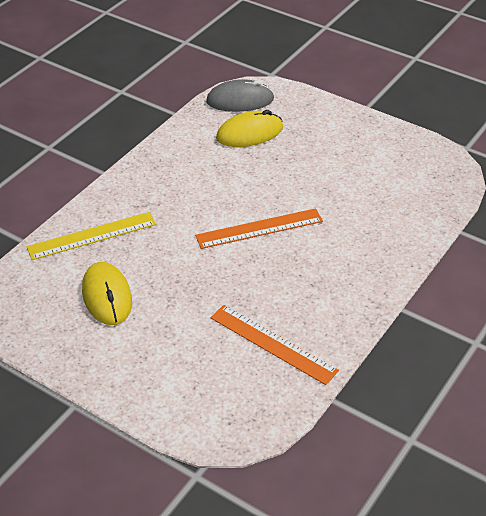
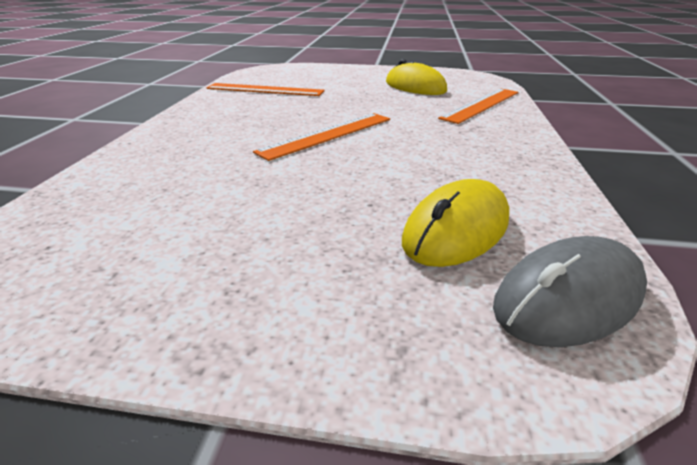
camera: 155 degrees right, 10 degrees down
(92, 236) = (481, 105): yellow ruler -> orange ruler

